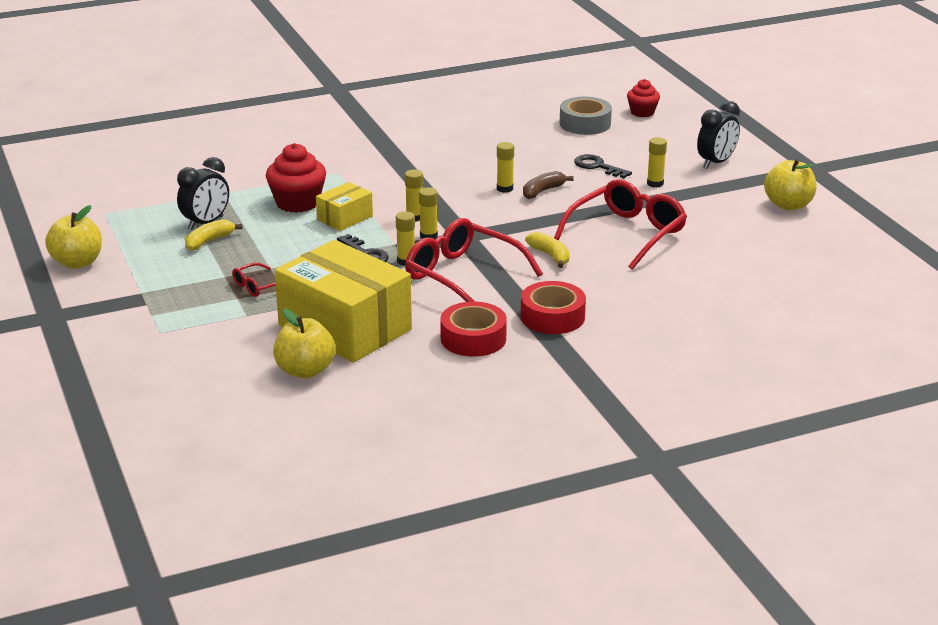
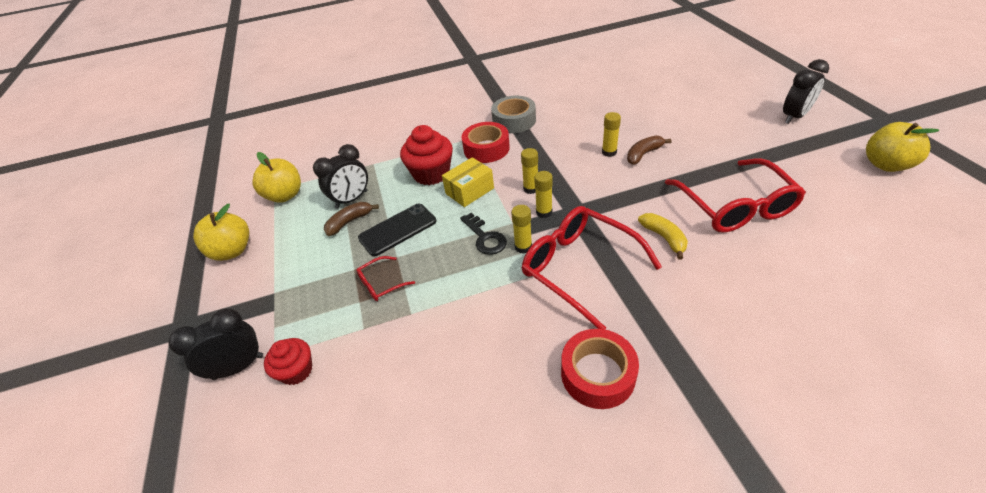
camera: 10 degrees right, 15 degrees up
(125, 339) = (238, 367): none -> black clock
(209, 241) = (349, 222): yellow banana -> brown banana
(267, 248) = (397, 230): none -> black phone
(305, 371) = (409, 432): yellow apple -> yellow apple (285, 195)
(345, 327) = (459, 351): yellow box -> none
(552, 317) = (682, 336): red tape -> red tape (486, 149)
(585, 124) = (667, 81): grey tape -> grey tape (514, 121)
(598, 166) = (688, 125): black key -> none
(626, 234) = (734, 206): red glasses -> red glasses turned 120 degrees clockwise
(642, 112) = (712, 68): red cupcake -> red cupcake (296, 370)
(655, 183) = (745, 142): yellow glue stick -> none

